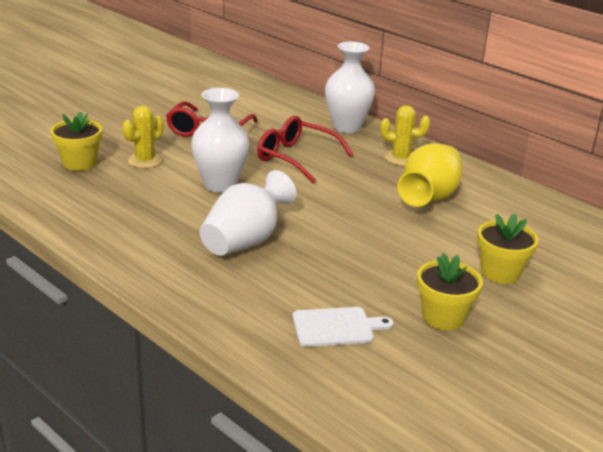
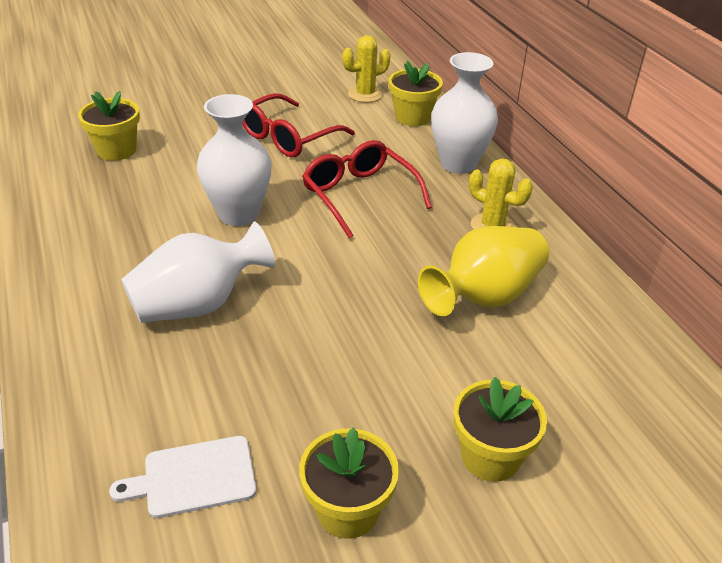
camera: 25 degrees right, 10 degrees up
(145, 161) = (185, 162): yellow cactus -> yellow cactus (365, 94)
(289, 104) = (412, 117): none -> yellow flower pot
(336, 327) = (194, 477): white cutting board -> white cutting board turned 150 degrees clockwise

